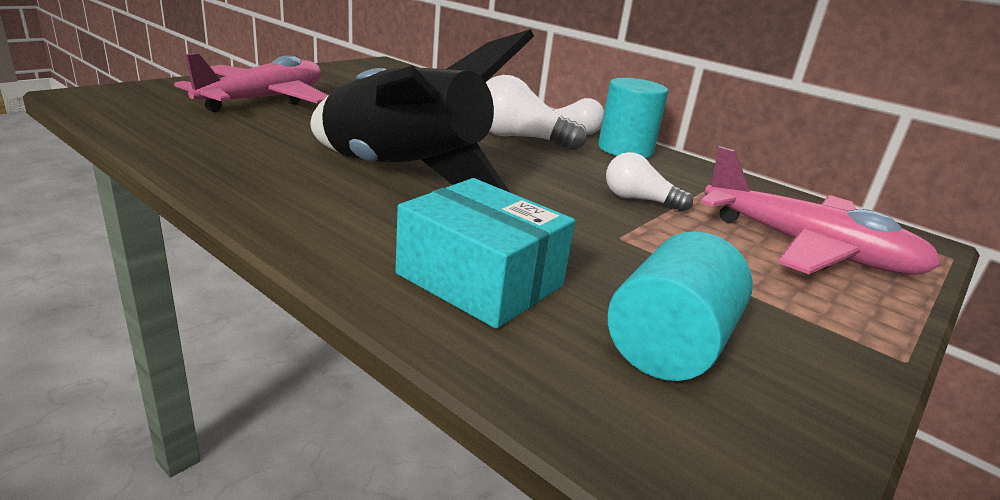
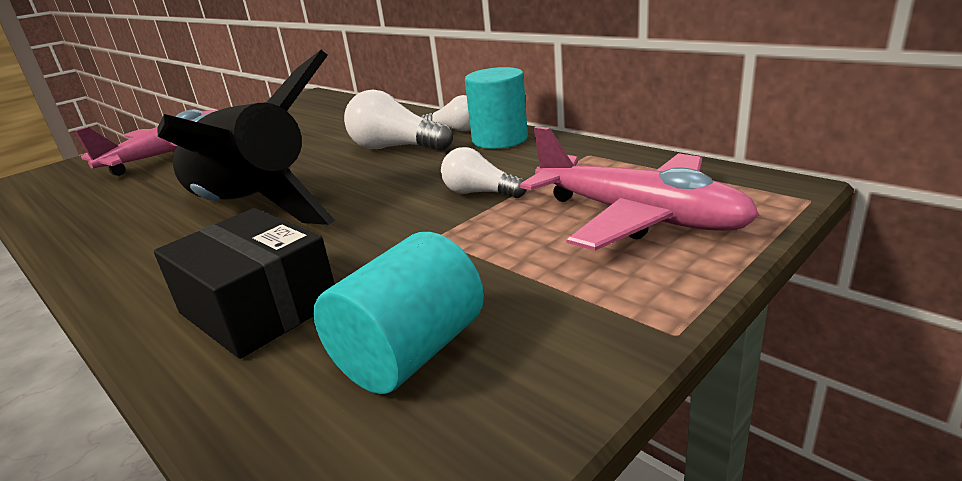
camera: 10 degrees right, 0 degrees up
(480, 280) = (258, 307): turquoise box -> black box

